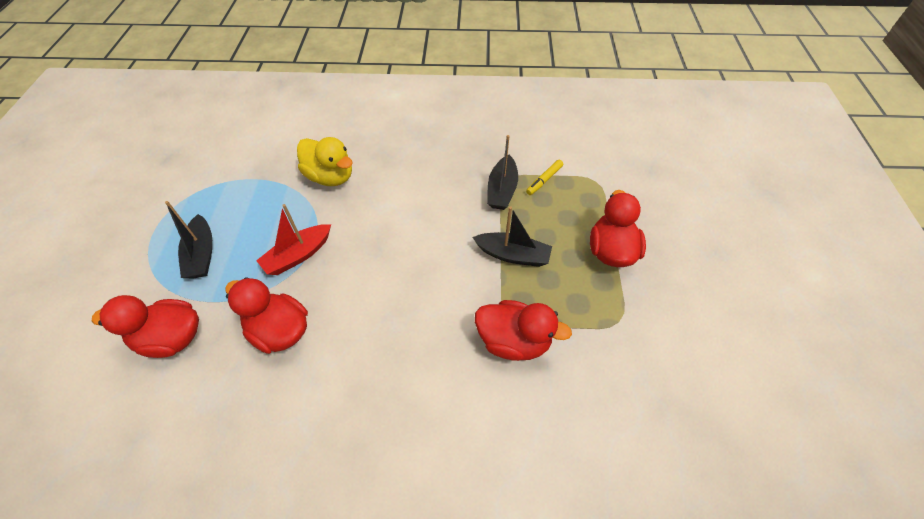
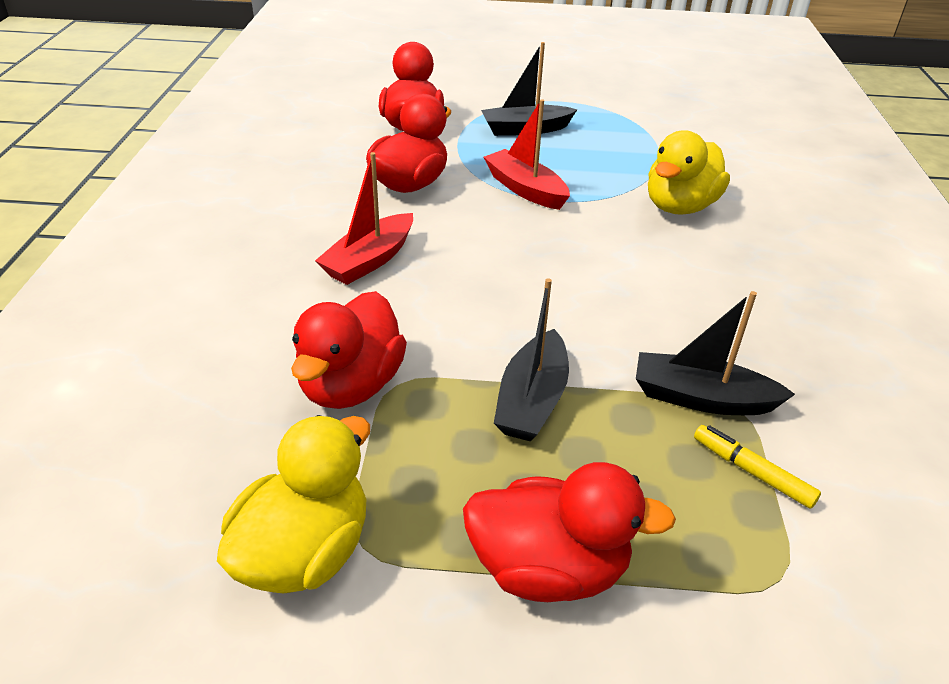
camera: 90 degrees right, 15 degrees down
(386, 347) = (369, 260): none -> red boat
(629, 345) = (304, 552): none -> yellow duck

